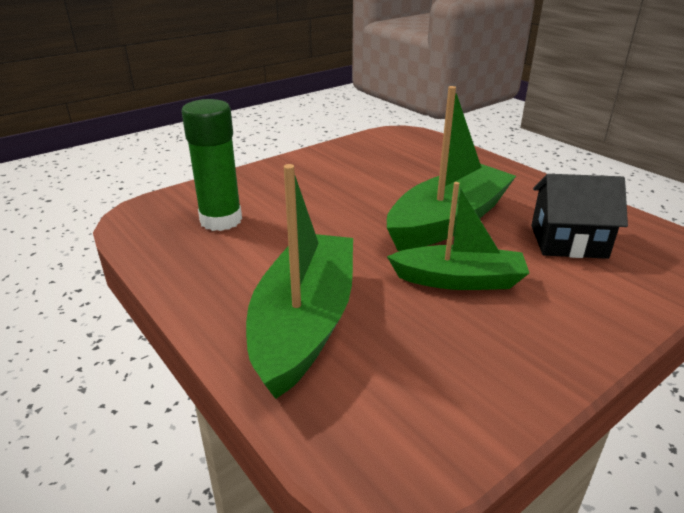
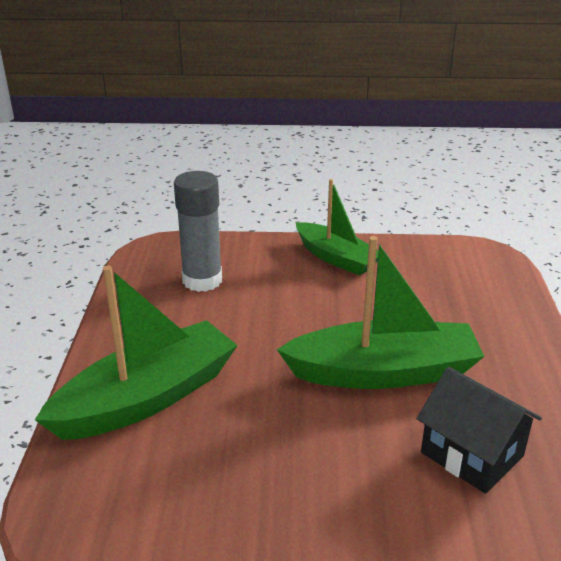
camera: 40 degrees right, 0 degrees up
(221, 220) = (202, 280): green glue stick -> grey glue stick
(459, 280) = (307, 431): green boat -> green boat (336, 258)

